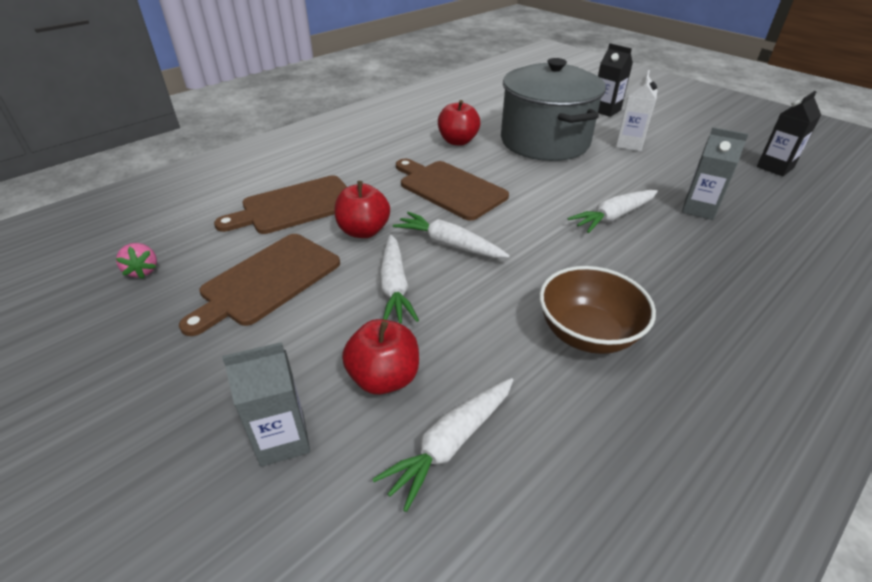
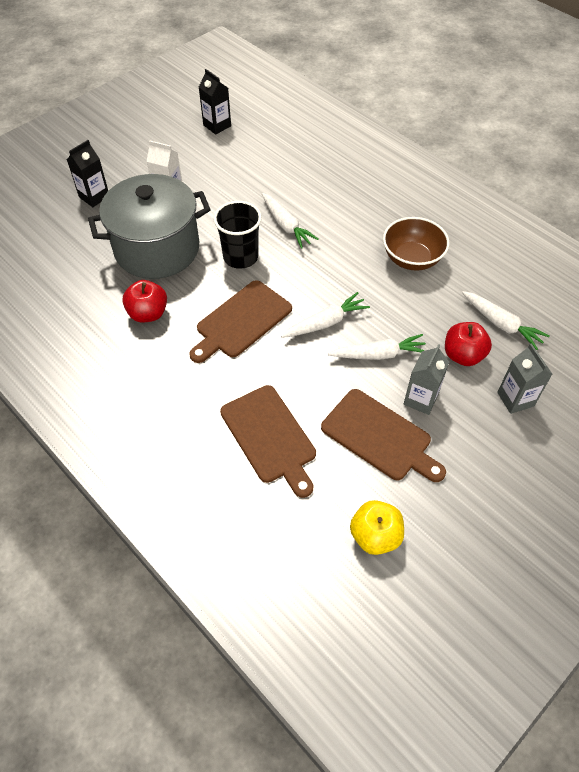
camera: 90 degrees left, 15 degrees up
(143, 271) = (375, 536): pink strawberry -> yellow apple
(363, 231) = (309, 379): red apple -> none
(449, 244) = (325, 322): white carrot -> white carrot turned 150 degrees counterclockwise
(547, 186) = (240, 257): none -> black cup
(699, 209) = (275, 179): grey carton -> grey carton (420, 399)

